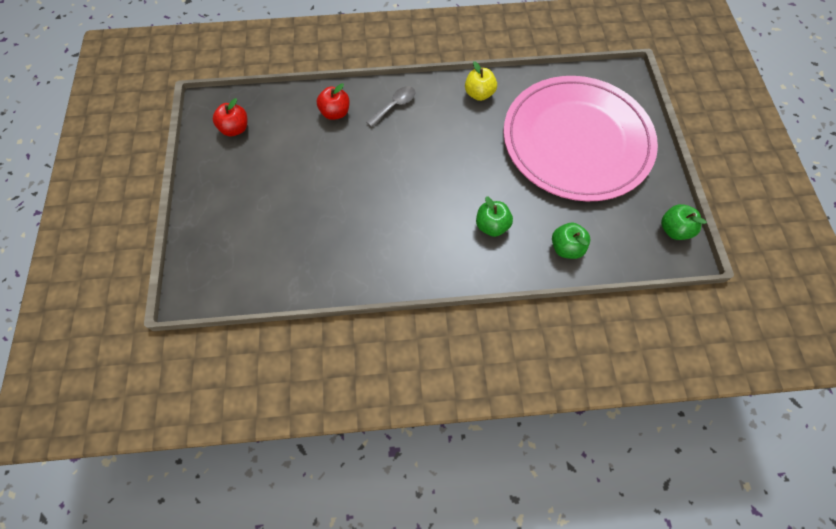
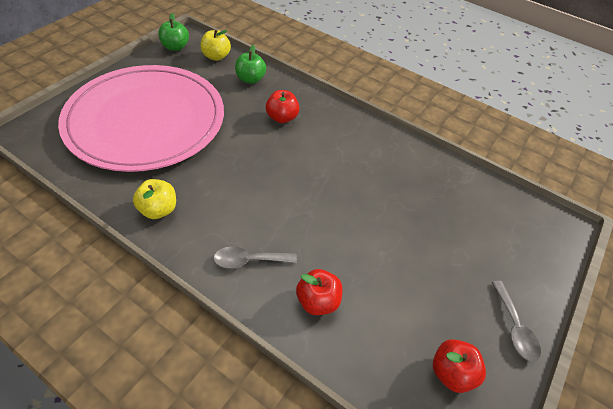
camera: 145 degrees left, 15 degrees down
(206, 179) = (514, 328): none -> grey spoon
(492, 226) = (282, 118): green apple -> red apple
(628, 250) = (216, 56): none -> yellow apple

